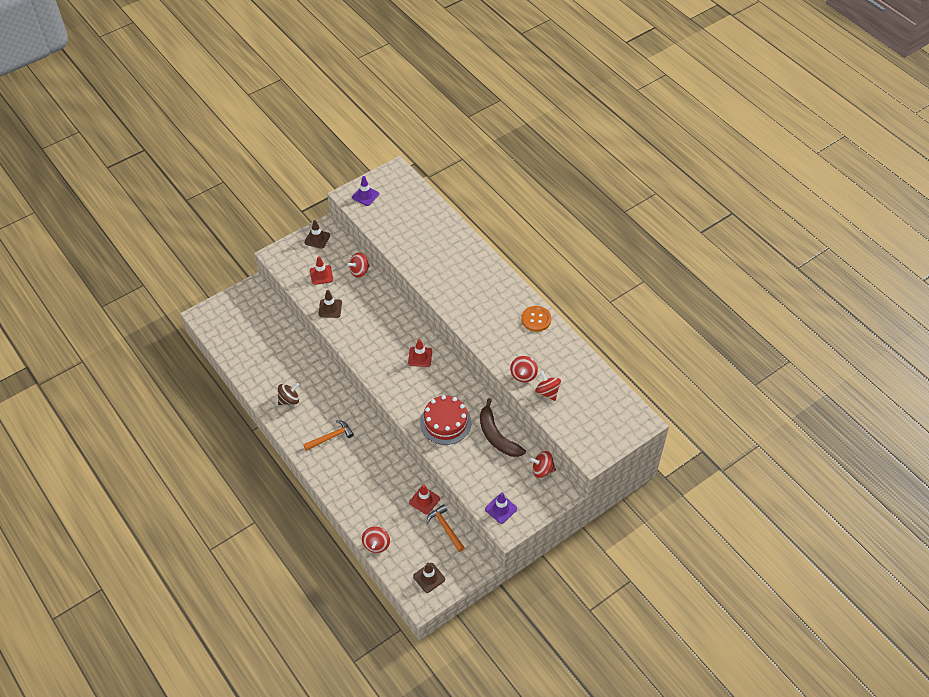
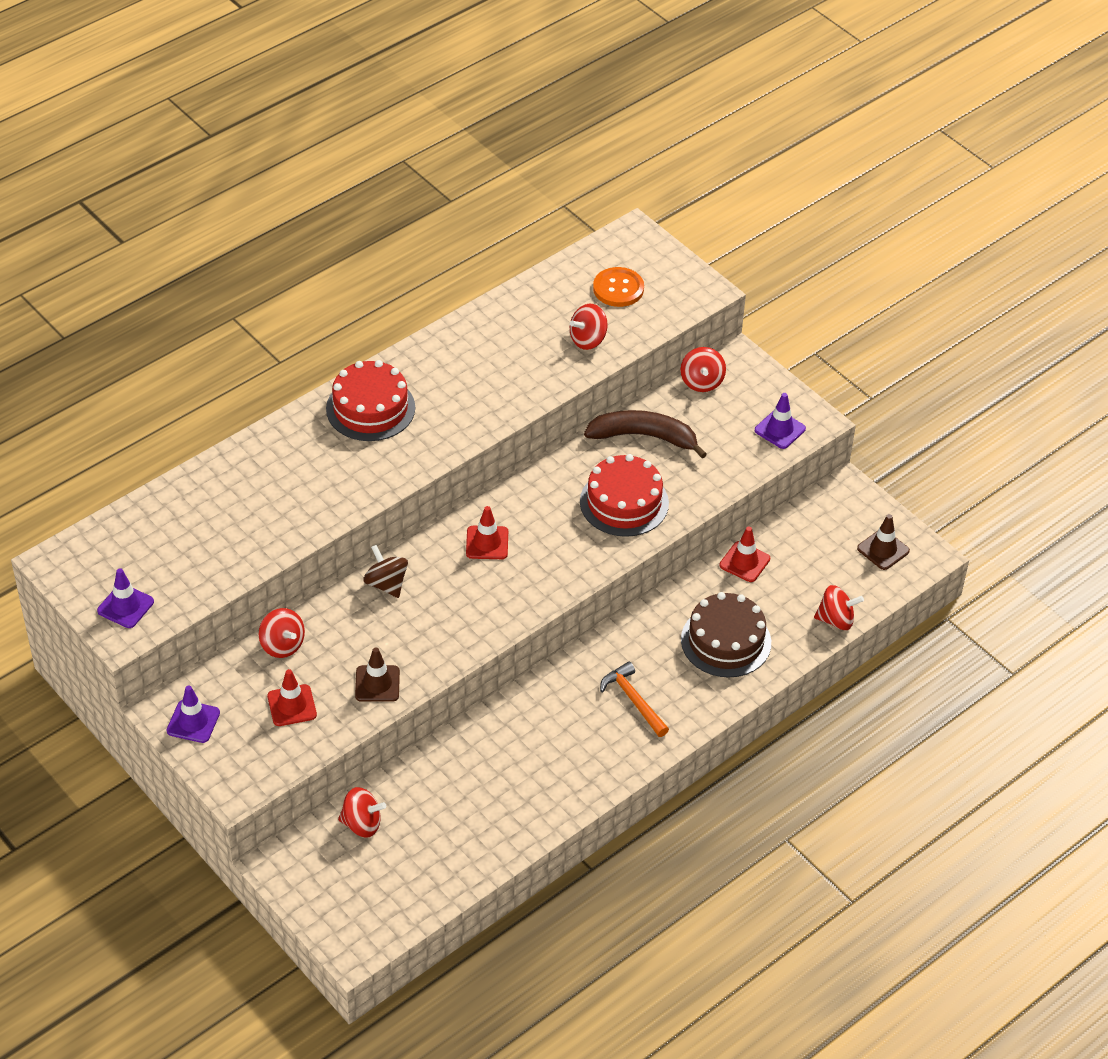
camera: 95 degrees left, 5 degrees down
(289, 400) = (557, 771): brown spinning top -> brown spinning top (386, 584)
(317, 239) = (193, 722): brown traffic cone -> purple traffic cone
(366, 485) = (726, 641): none -> brown cake
(445, 528) = (791, 533): orange hammer -> none
(494, 289) = (370, 408): none -> red cake
(497, 436) = (644, 437): brown banana -> brown banana turned 135 degrees counterclockwise
(523, 375) = (556, 368): red spinning top -> red spinning top (362, 824)
(536, 319) = (437, 353): orange button -> orange button (618, 288)

